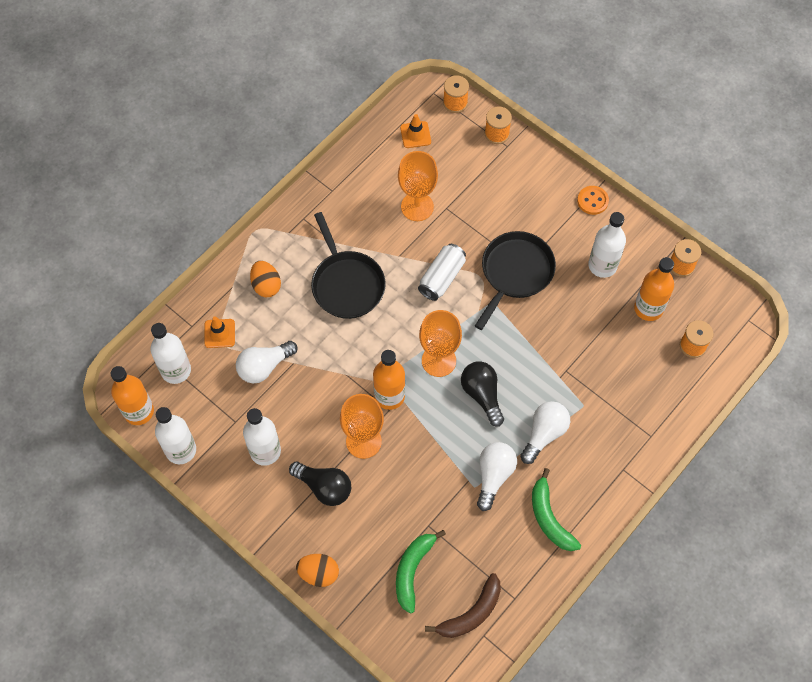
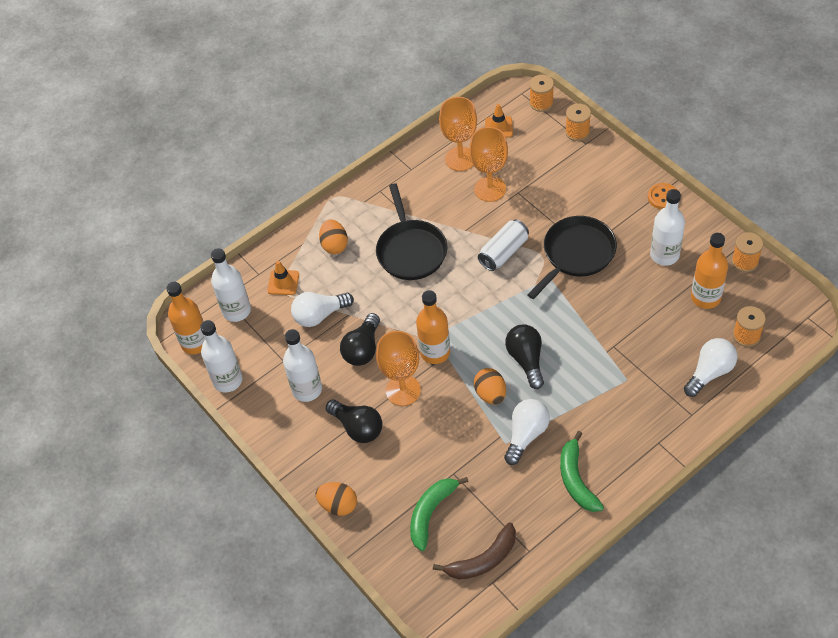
camera: 15 degrees right, 10 degrees down
(315, 400) = (363, 349): none -> black light bulb
(438, 360) = (488, 325): orange goblet -> orange goblet (460, 159)
(452, 436) = (490, 394): none -> orange egg
(544, 434) = (583, 401): white light bulb -> white light bulb (710, 372)

